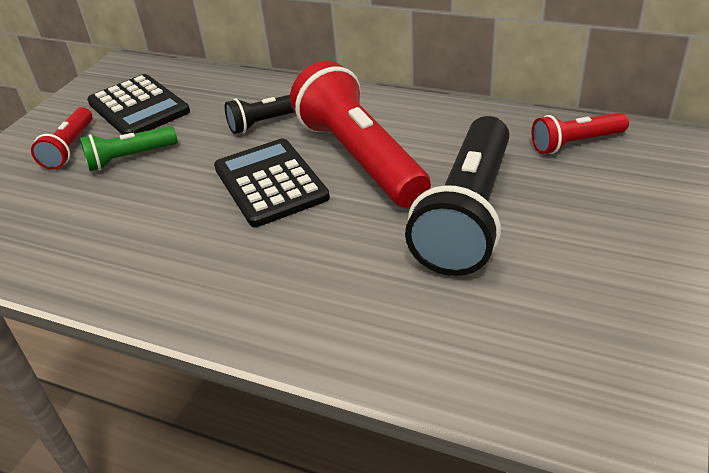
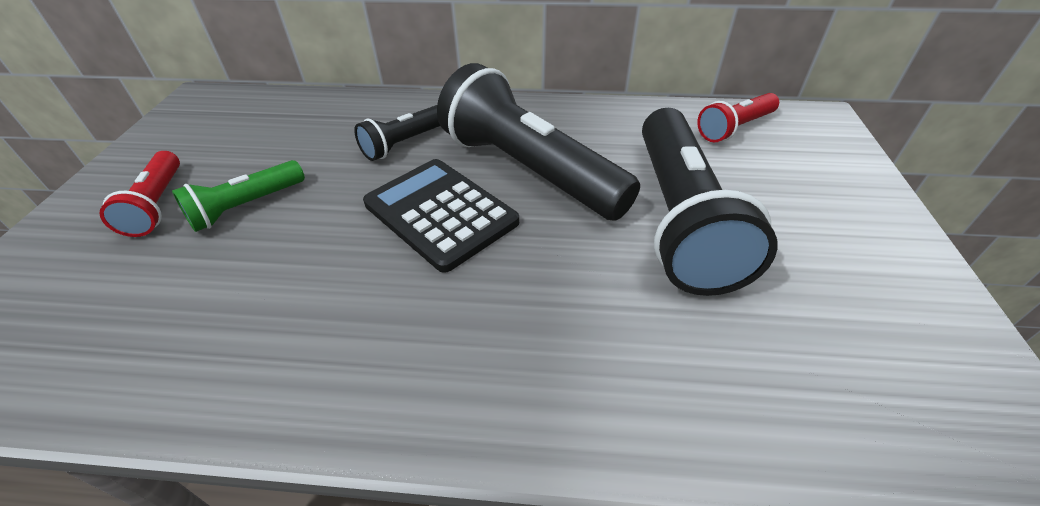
camera: 20 degrees left, 5 degrees up
(138, 107) = (238, 143): black calculator -> none
(359, 158) = (529, 170): red flashlight -> black flashlight

